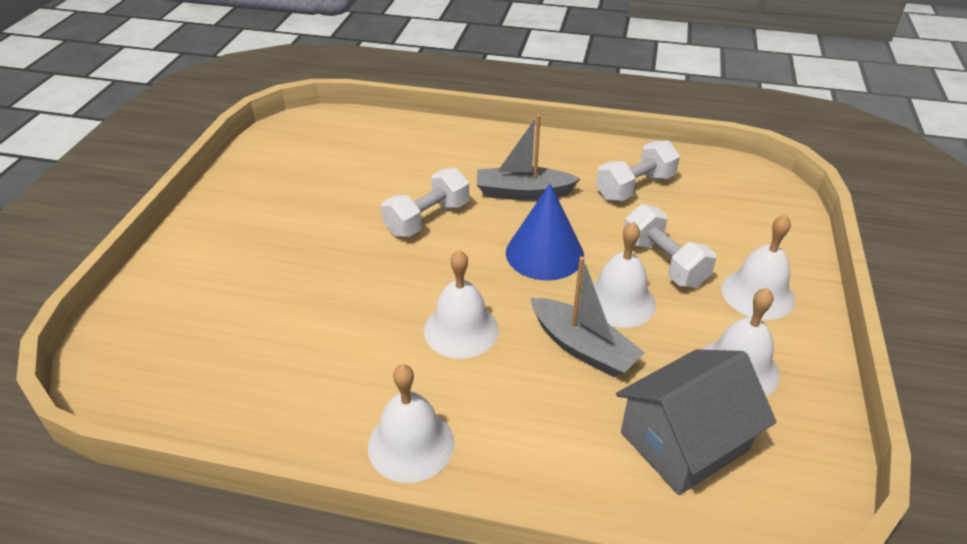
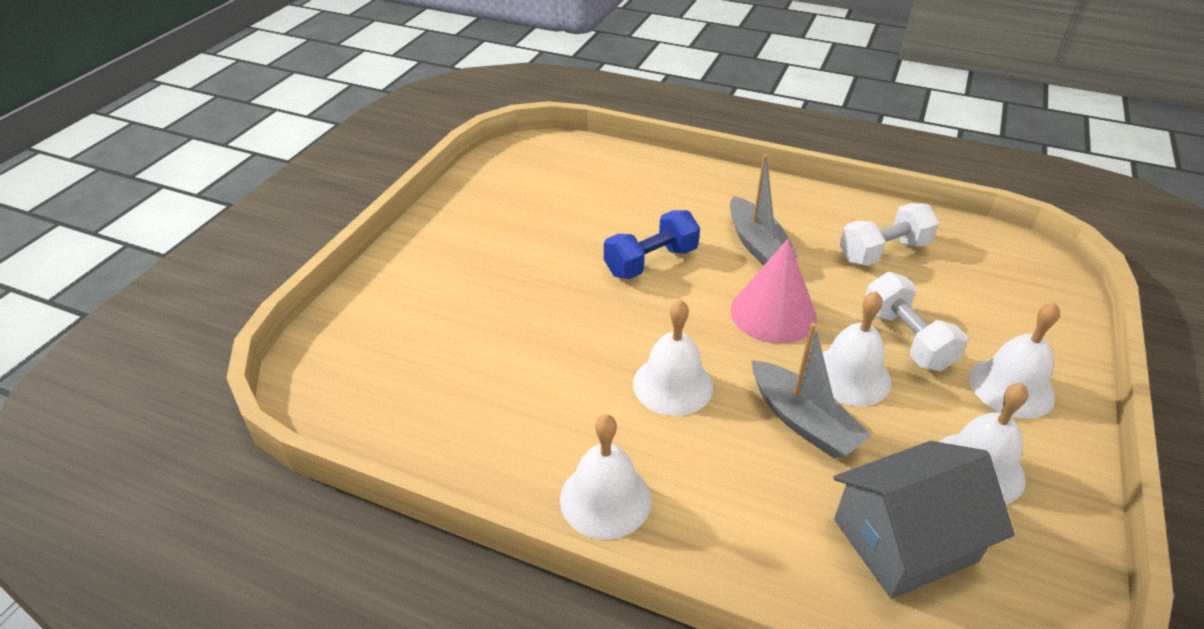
camera: 10 degrees right, 0 degrees up
(427, 219) = (651, 262): white dumbbell -> blue dumbbell
(523, 193) = (757, 245): grey boat -> grey boat turned 120 degrees counterclockwise
(544, 253) = (773, 313): blue cone -> pink cone

